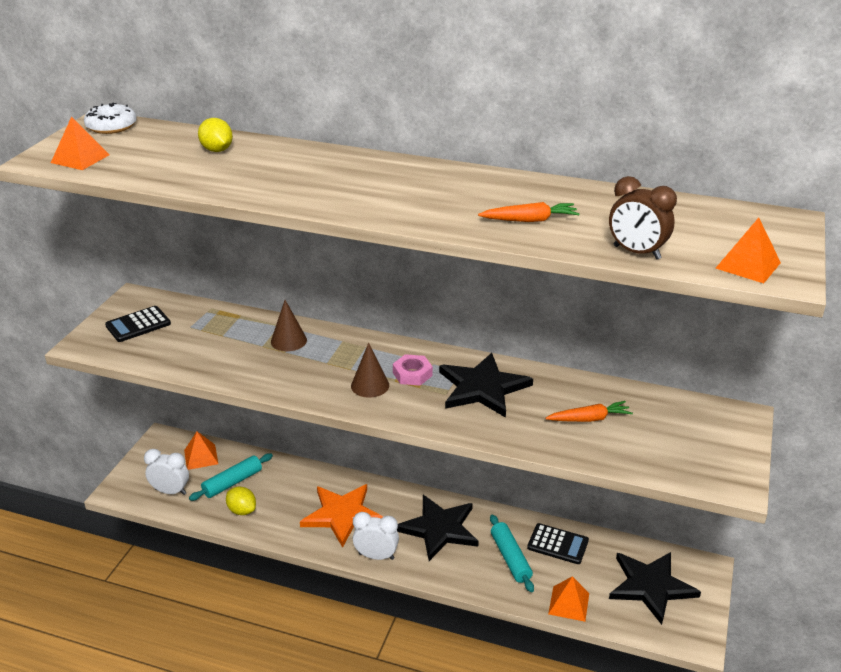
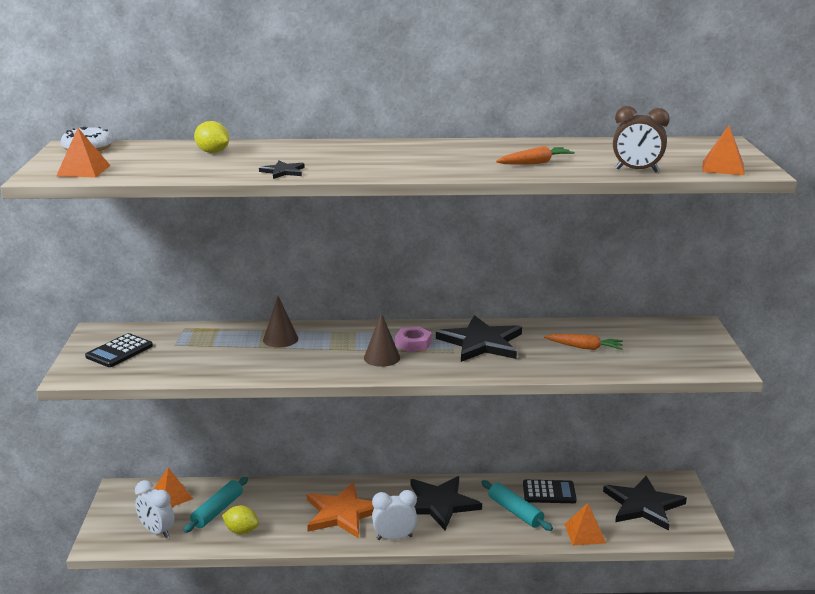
camera: 20 degrees left, 10 degrees down
(170, 491) = (157, 531): white clock -> white clock turned 135 degrees counterclockwise
(257, 190) = (283, 171): none -> black star
(589, 419) = (585, 347): orange carrot -> orange carrot turned 45 degrees clockwise

